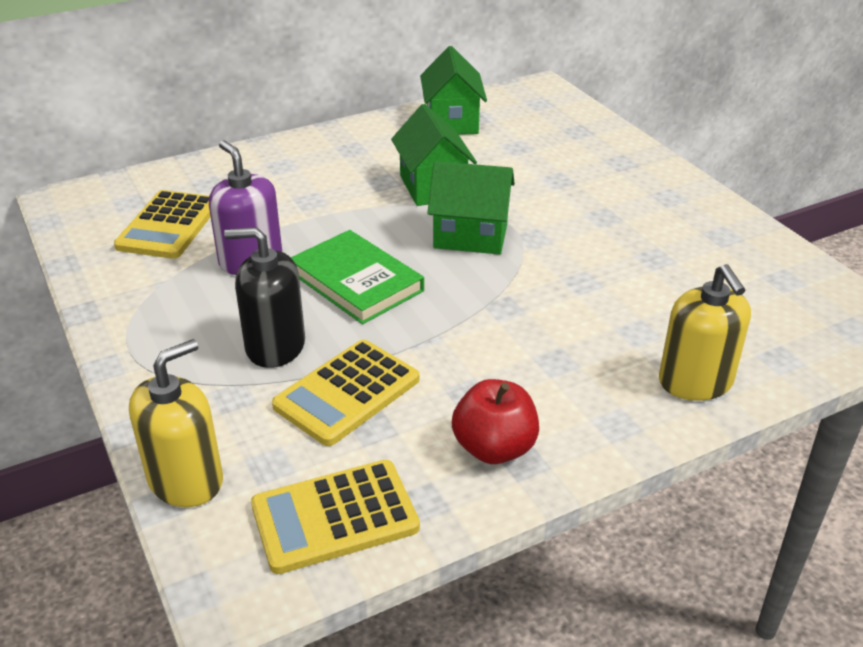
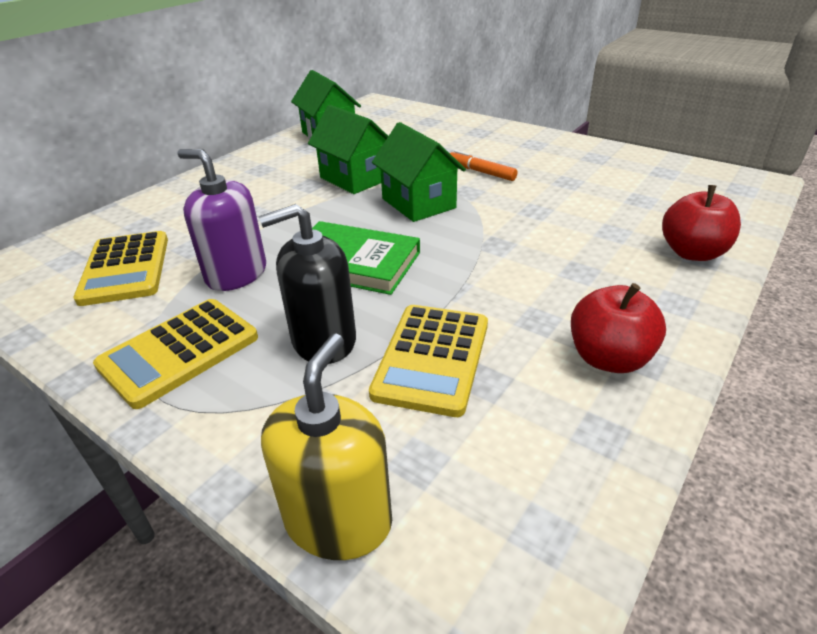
camera: 25 degrees left, 0 degrees up
(335, 517) = (536, 489): yellow calculator -> yellow calculator (179, 352)
(470, 236) = (418, 203): green house -> green house turned 75 degrees clockwise
(571, 217) = (481, 172): none -> orange marker
(695, 382) = (692, 253): yellow soap dispenser -> red apple

